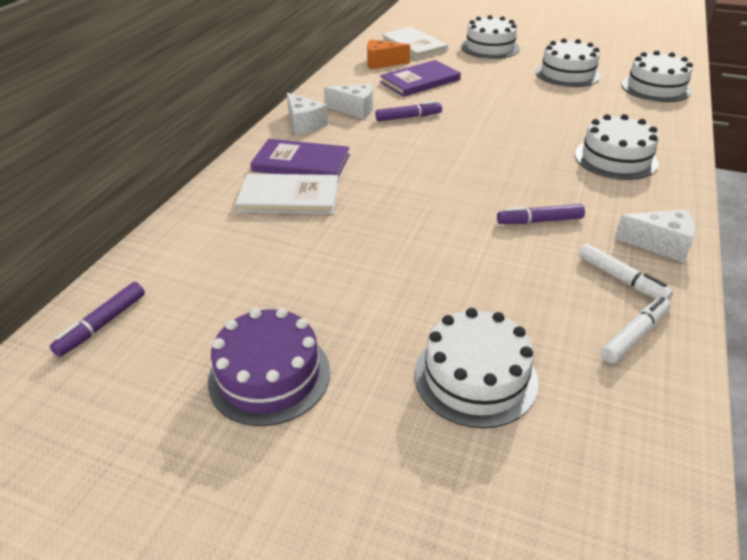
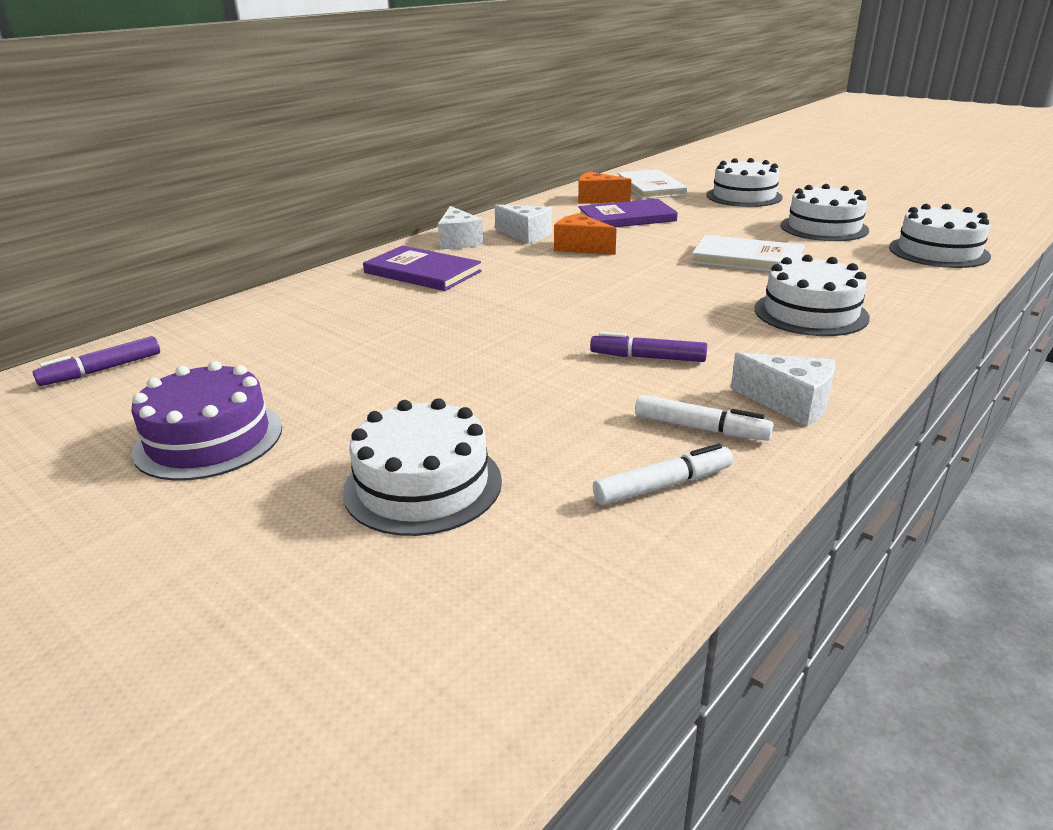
camera: 20 degrees right, 10 degrees down
(289, 197) = (380, 298): white book -> white book (747, 258)
(408, 117) = (581, 247): purple marker -> orange cheese
(621, 279) = (700, 428): white marker -> white marker turned 45 degrees counterclockwise

